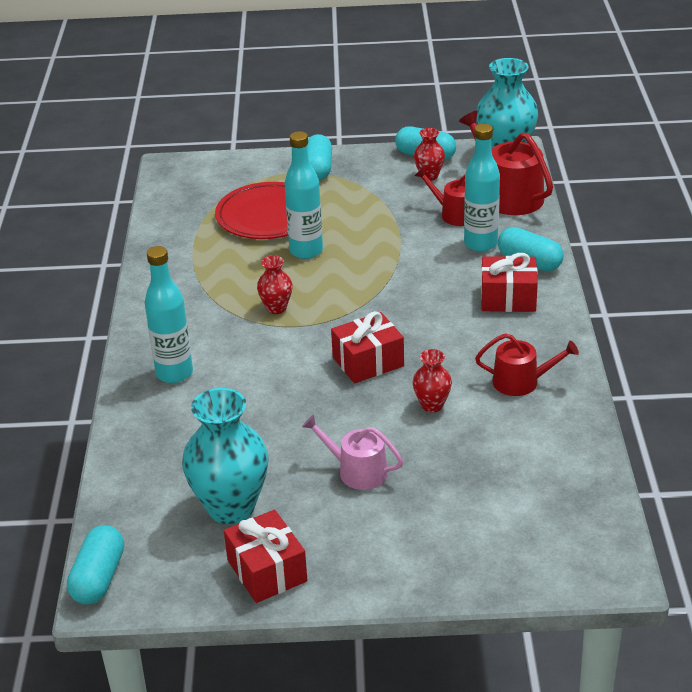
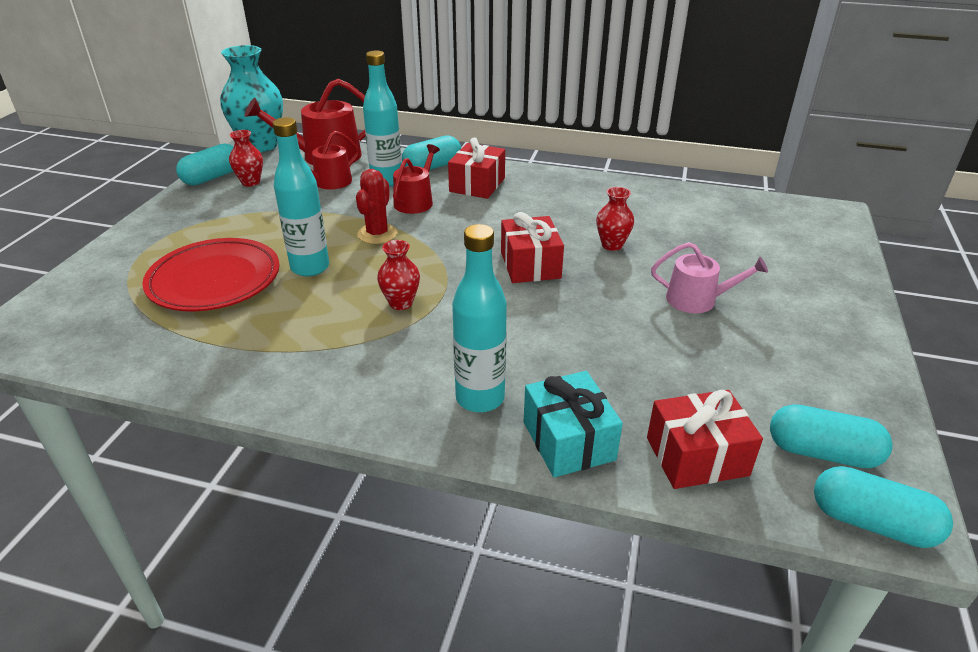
camera: 75 degrees left, 0 degrees up
(142, 422) = (568, 441): none -> turquoise gift
(231, 507) = (744, 389): turquoise vase -> none
(267, 571) = (846, 379): red gift -> red gift (697, 456)
(318, 169) = (159, 235): turquoise capsule -> turquoise capsule (822, 452)
(357, 471) = (697, 300): pink watering can -> pink watering can turned 120 degrees counterclockwise
(376, 267) = (377, 234): none -> red cactus
(521, 382) = (596, 201): red watering can -> red watering can (415, 201)

